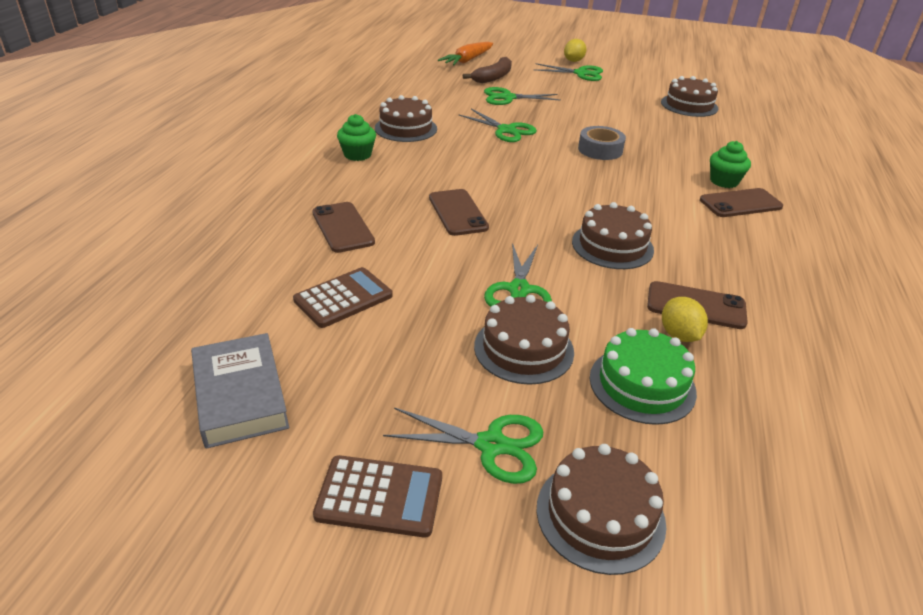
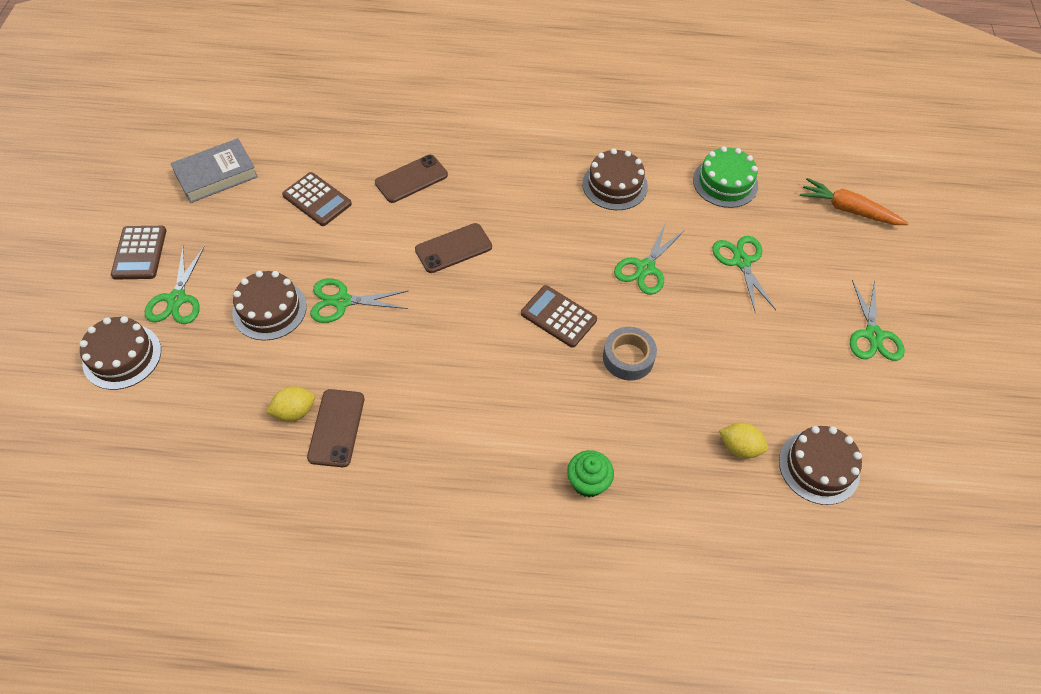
camera: 80 degrees right, 20 degrees up
(357, 155) = (542, 161): green cupcake -> none
(493, 77) = (802, 241): brown banana -> none
(554, 171) = (558, 317): none -> brown calculator
(573, 61) = (921, 325): yellow lemon -> yellow lemon (739, 447)
(612, 246) = (422, 367): brown cake -> none
(642, 384) = (235, 383): green cake -> green cake (725, 183)
(740, 203) = (537, 492): brown phone -> none

